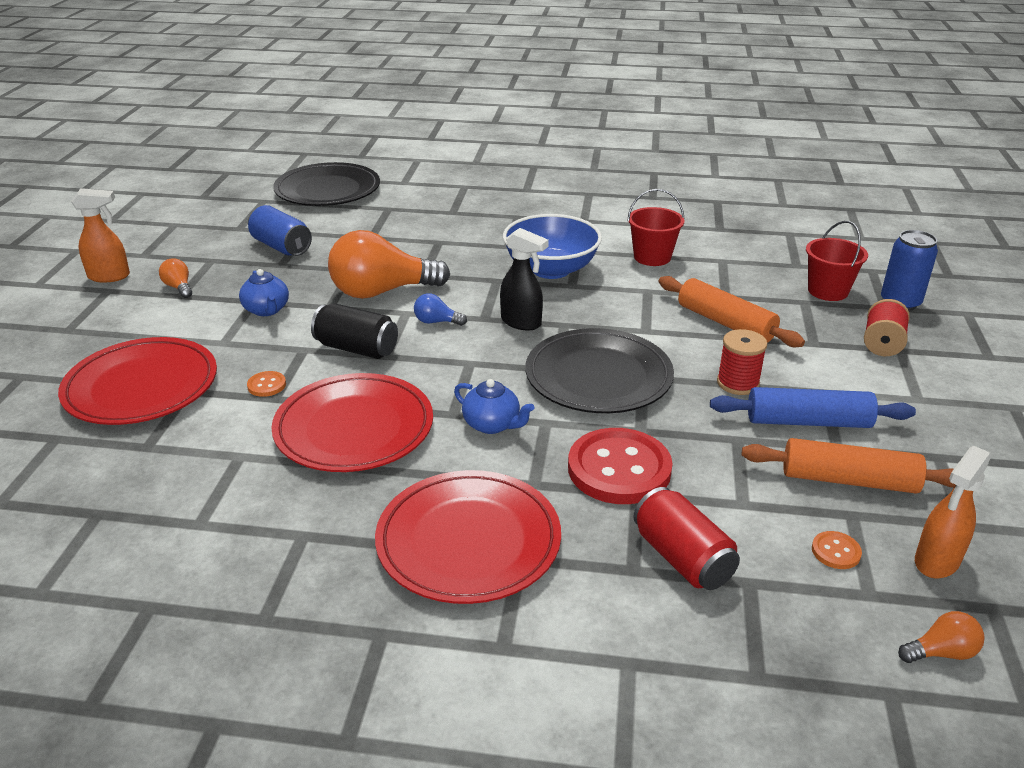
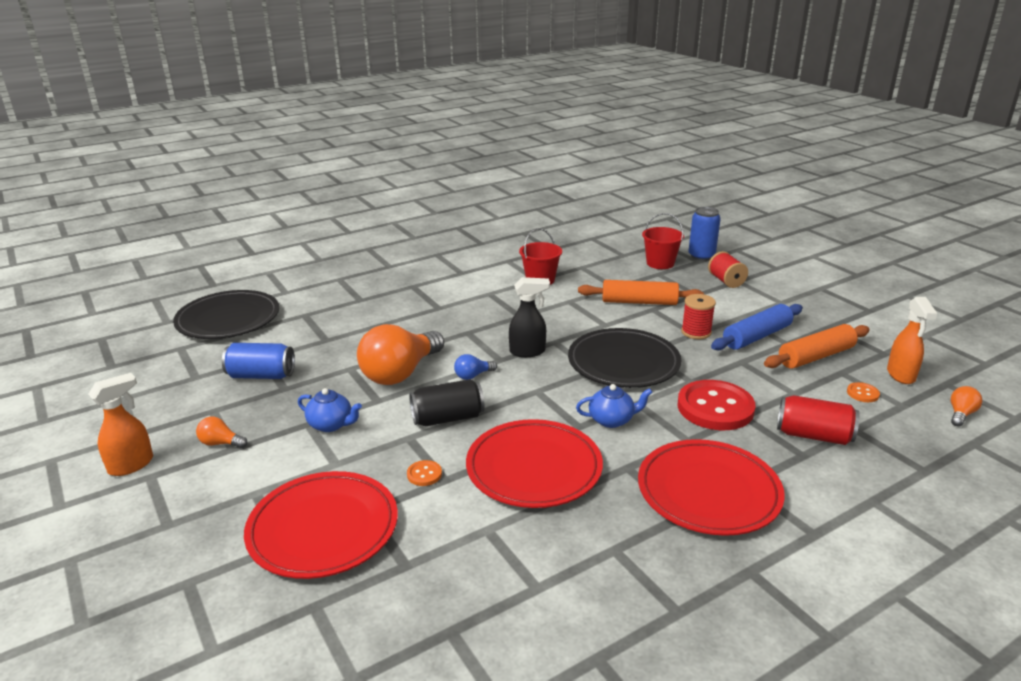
camera: 40 degrees left, 5 degrees down
(551, 269) = (491, 311): blue bowl -> none

